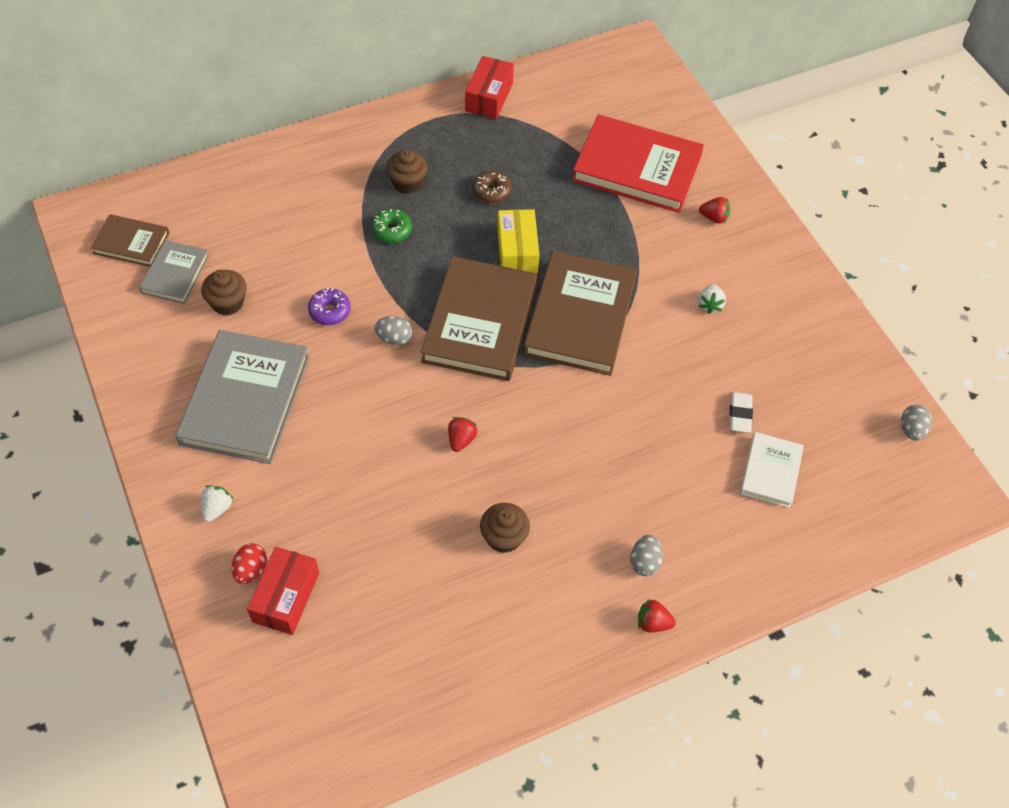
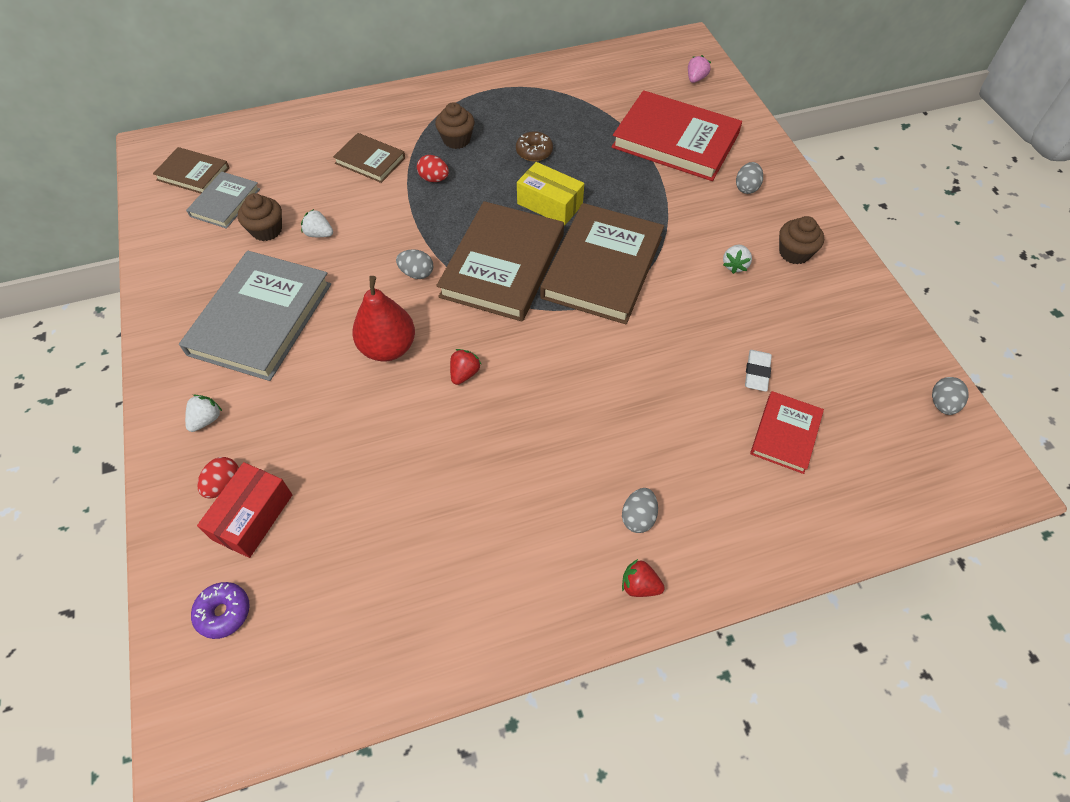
camera: 10 degrees right, 0 degrees up
(284, 302) = (319, 234): none -> white strawberry
(319, 214) = (370, 160): none -> brown book
(330, 311) = (360, 244): purple donut -> purple donut (223, 612)
(381, 419) = (388, 348): none -> red pear
(392, 230) = (434, 179): green donut -> red egg
(489, 97) = (544, 75): red box -> none
(504, 537) = (491, 476): brown cupcake -> brown cupcake (794, 253)
(517, 251) = (550, 204): yellow box -> yellow box turned 60 degrees counterclockwise
(650, 92) = (696, 79): none -> pink strawberry
(714, 218) = (746, 188): red strawberry -> grey egg
(771, 471) = (785, 434): white book -> red book

